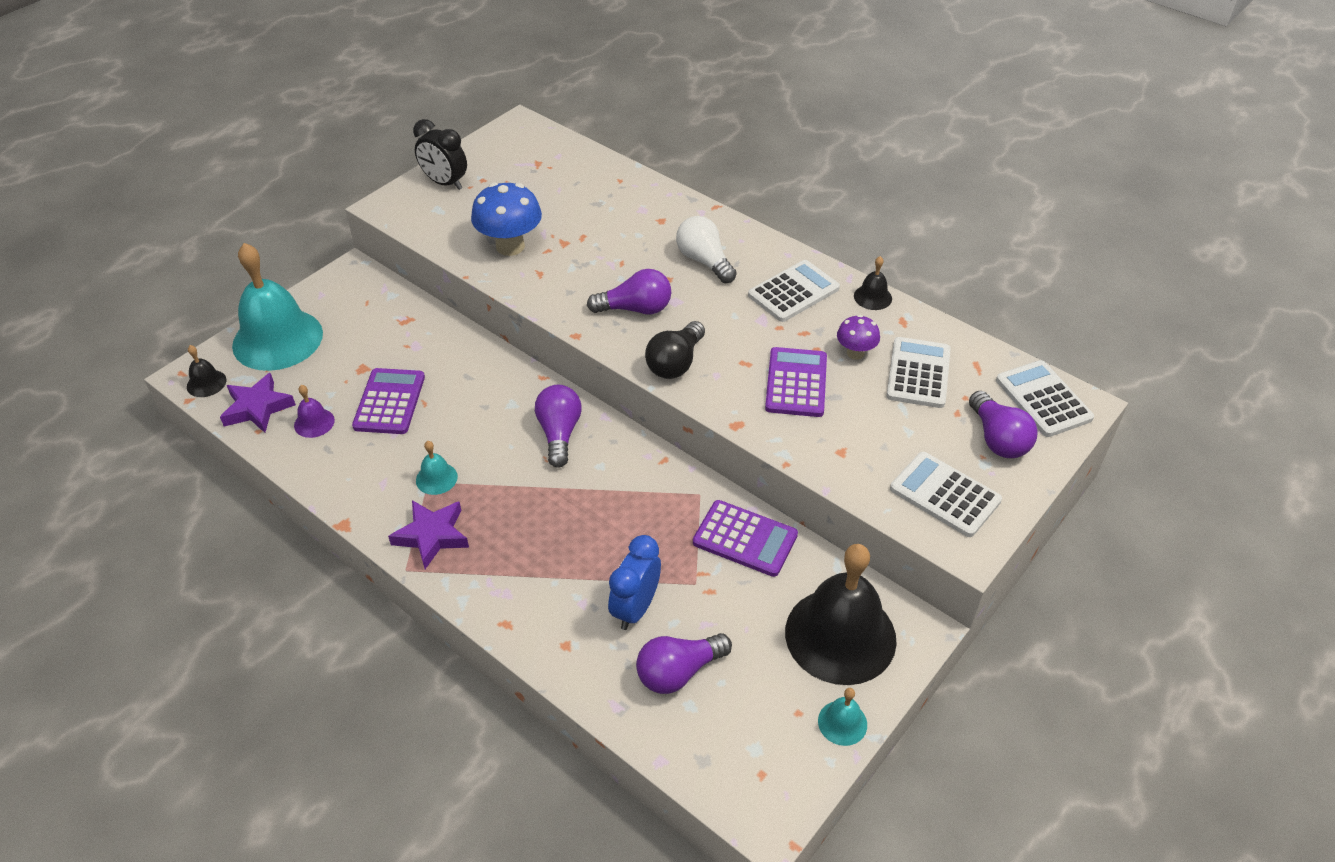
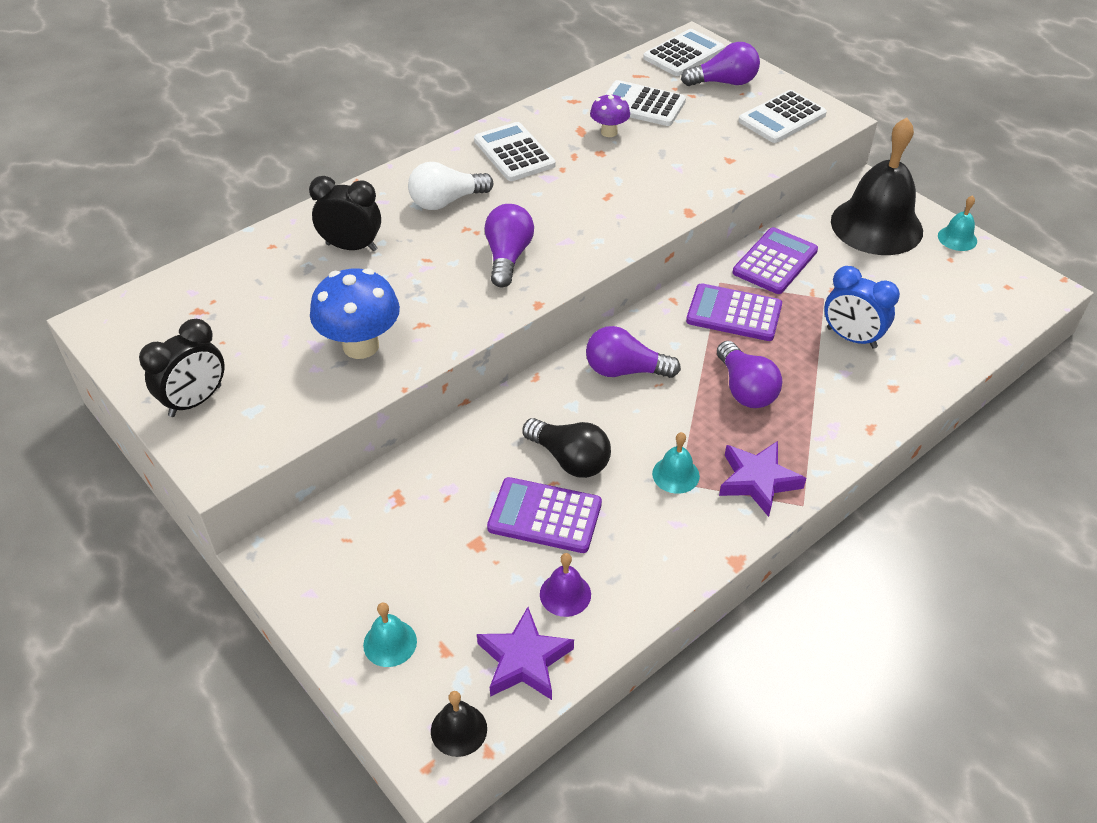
camera: 80 degrees left, 0 degrees up
(277, 339) = (390, 643): turquoise bell -> turquoise bell, size x0.42
(628, 220) = (351, 247): none -> black clock
(675, 363) = (598, 239): black light bulb -> black light bulb (570, 459)
(678, 672) = (917, 319): purple light bulb -> purple light bulb (745, 389)
(796, 383) = (641, 170): purple calculator -> purple calculator (734, 313)
(872, 297) = (536, 110): black bell -> none
(1043, 399) = (683, 54): white calculator -> white calculator turned 150 degrees clockwise

